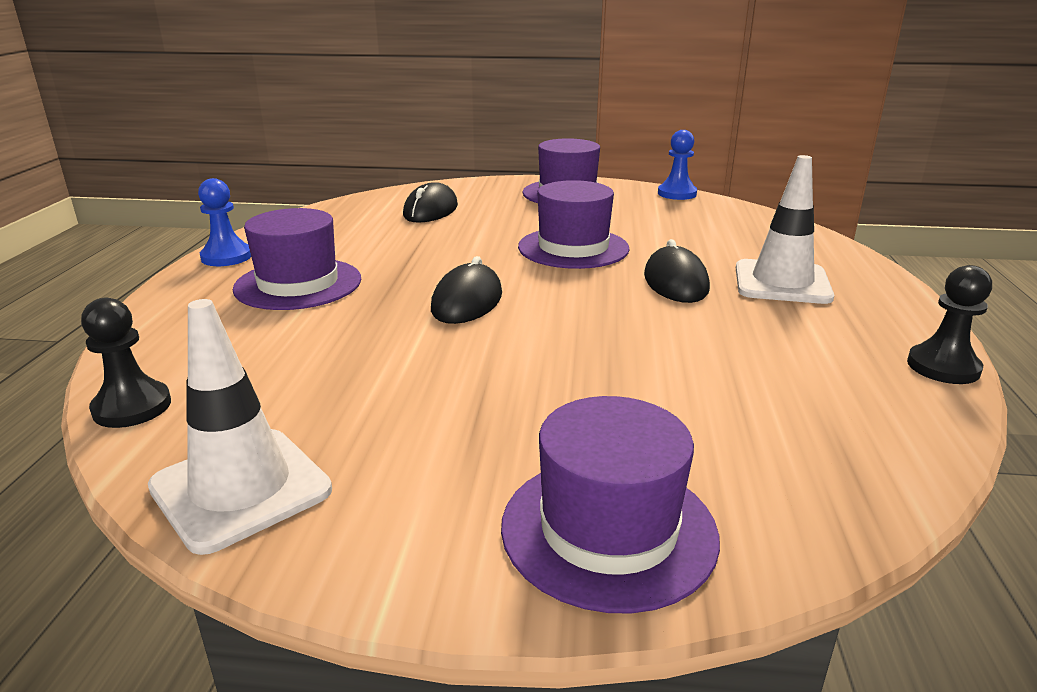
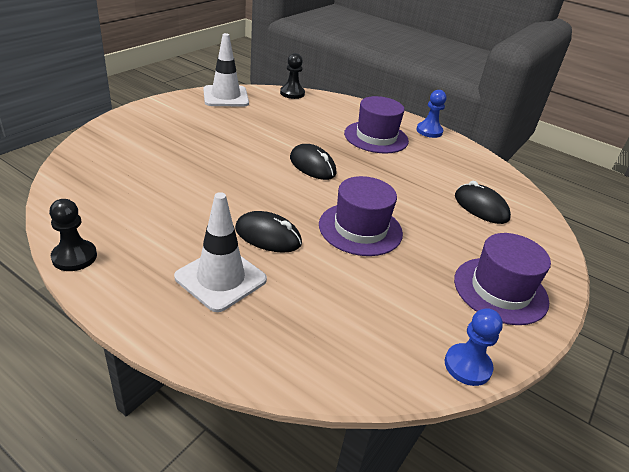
camera: 115 degrees right, 10 degrees up
(608, 530) = (131, 129): purple hat -> none

